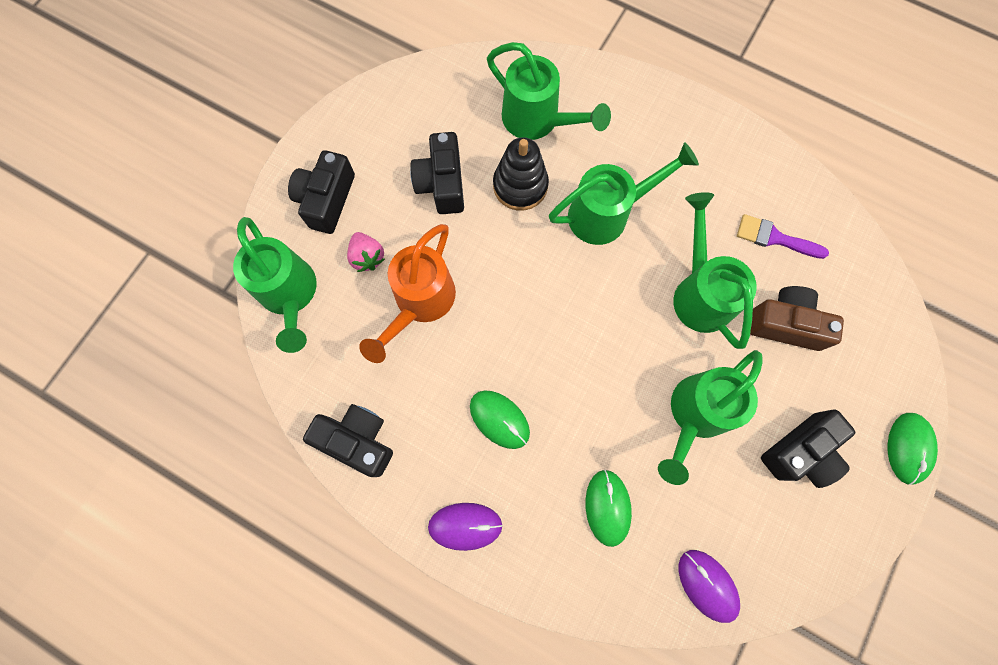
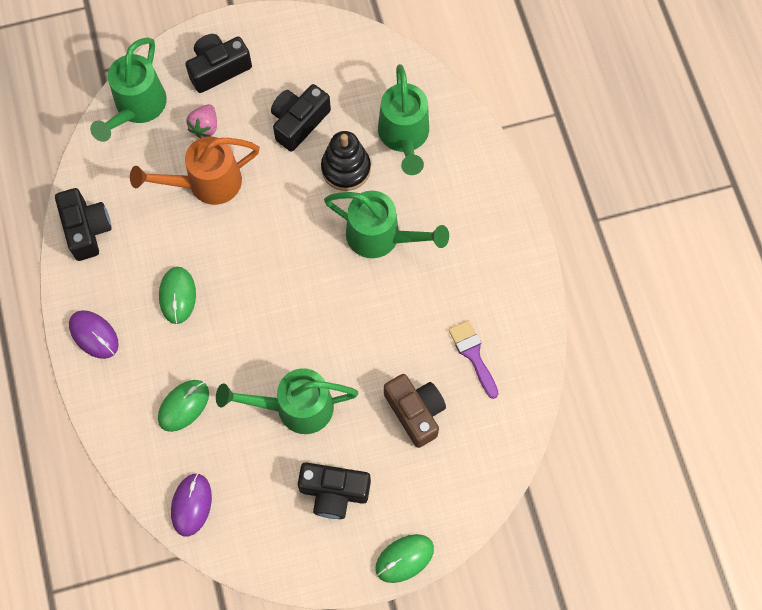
camera: 45 degrees right, 5 degrees down
(700, 293) = (383, 341): green watering can -> none

